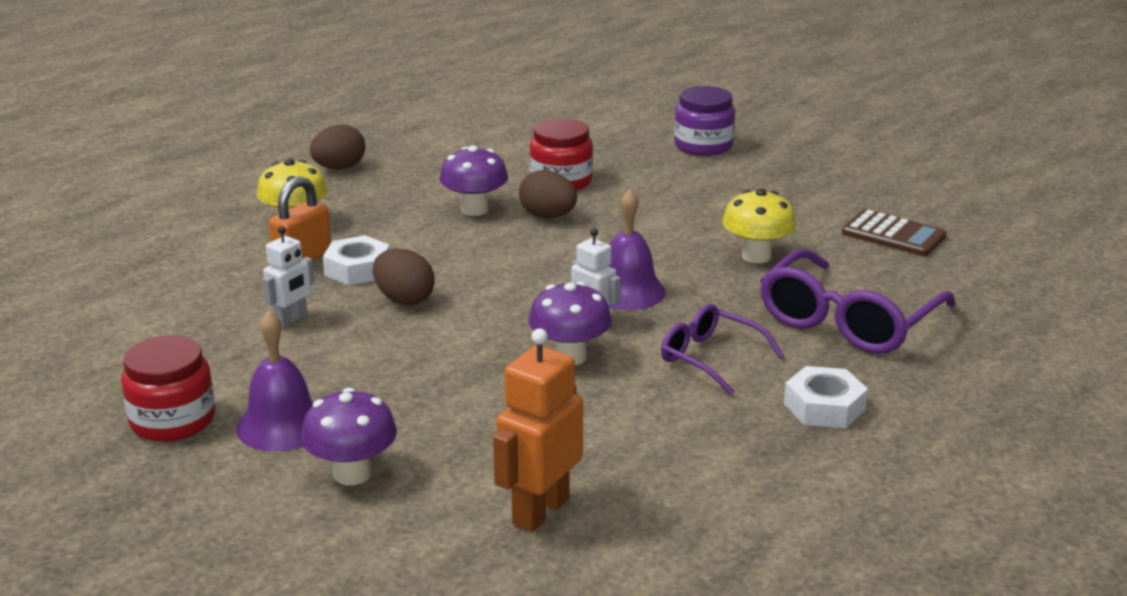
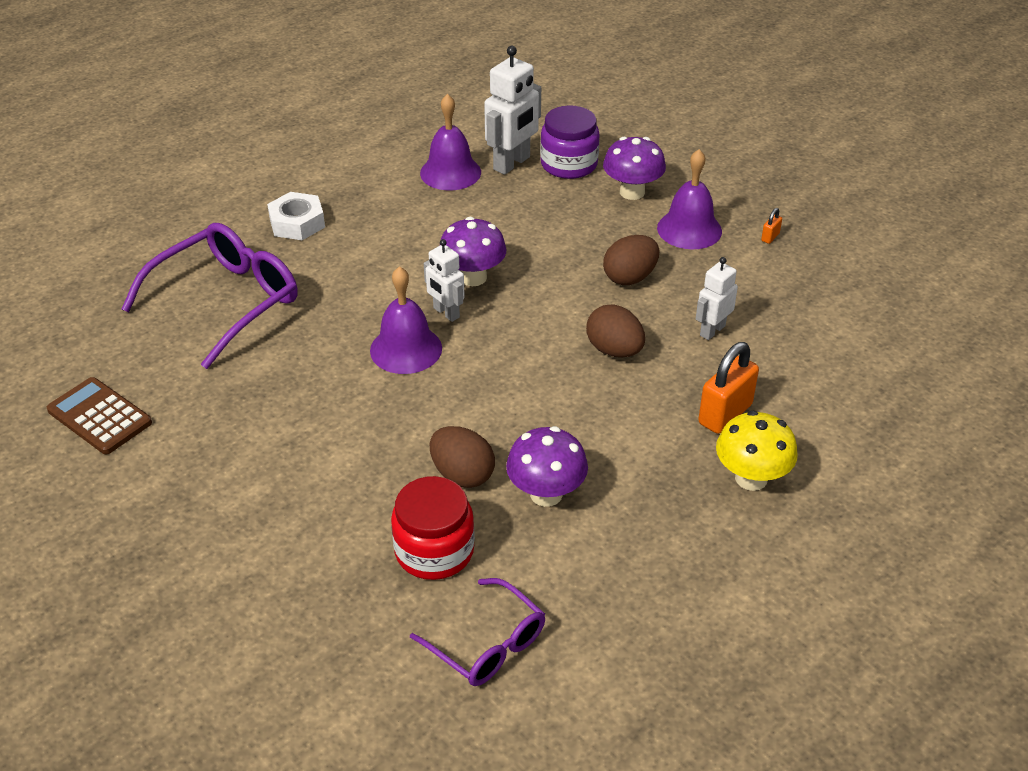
camera: 175 degrees left, 15 degrees up
(173, 420) = (770, 237): red jar -> orange padlock
(339, 168) = (728, 606): brown egg -> brown egg (630, 277)
(357, 269) = (665, 395): white nut -> none
(540, 511) = (512, 163): orange robot -> white robot
(635, 491) = (450, 172): none -> purple bell
(703, 146) = (215, 635): purple jar -> purple jar (569, 164)
(710, 358) = (360, 270): purple glasses -> purple glasses (487, 644)
(756, 256) = (261, 391): yellow mushroom -> none

